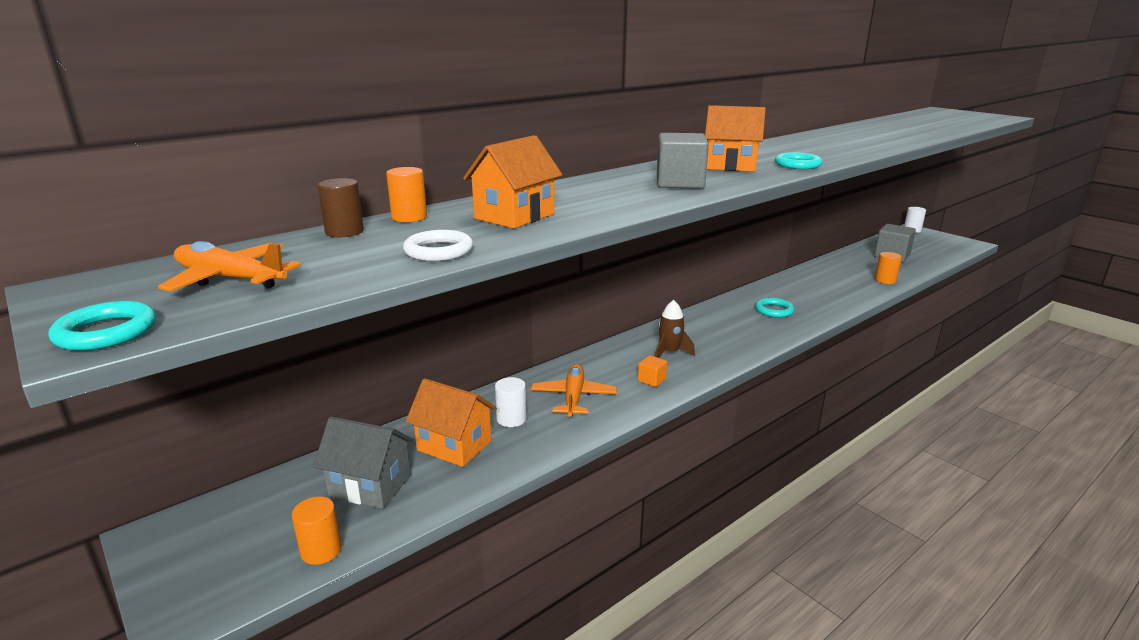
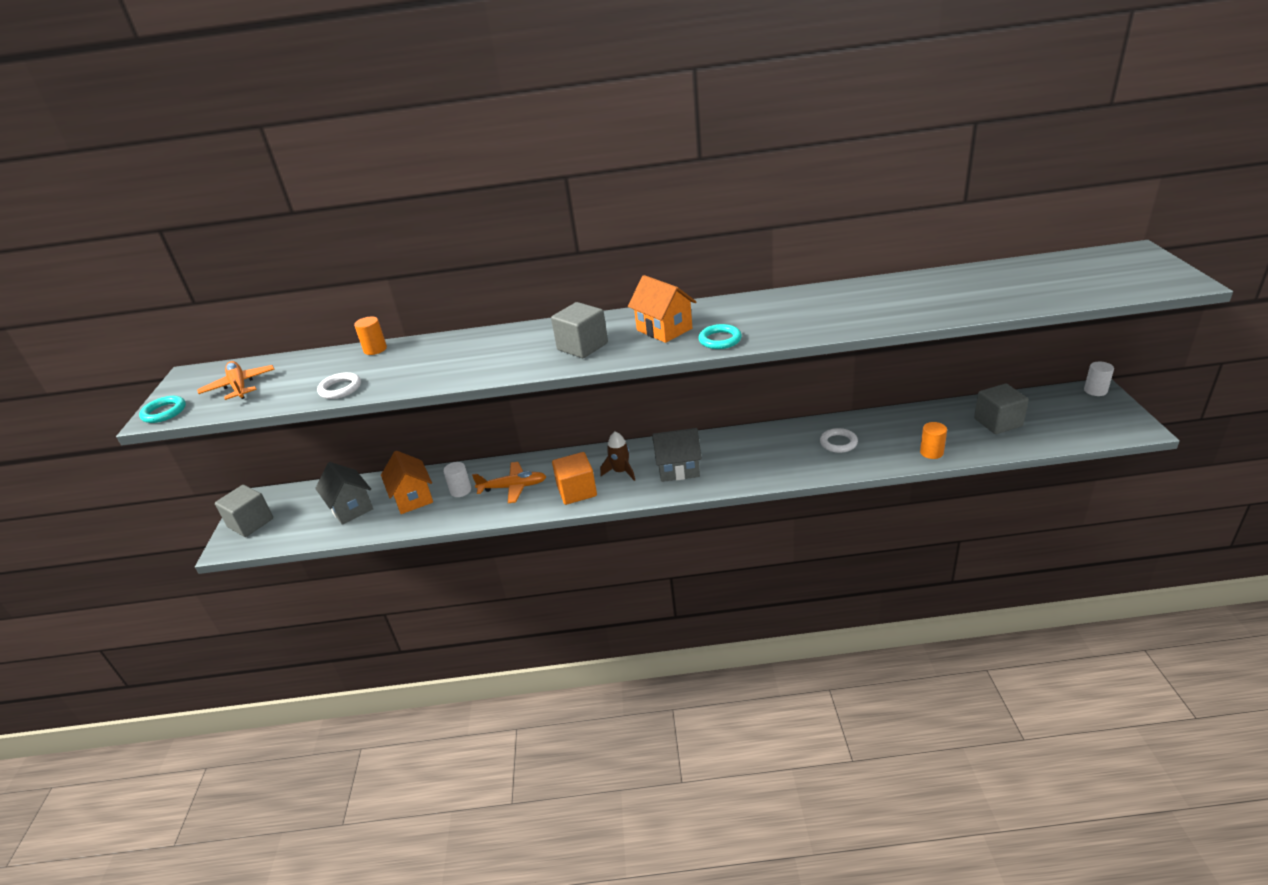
camera: 40 degrees right, 10 degrees up
(195, 566) = (251, 523): none -> grey cube
(321, 550) = (297, 537): orange cylinder -> none
(344, 232) = (329, 356): brown cylinder -> none
(514, 216) = (423, 363): orange house -> none
(573, 397) = (513, 487): orange plane -> orange plane turned 45 degrees clockwise
(651, 380) = (577, 491): orange cube -> orange cube, size x1.97
(720, 337) = (678, 469): none -> grey house
(774, 310) = (763, 456): turquoise ring -> none
(814, 289) = (838, 443): none -> white ring

